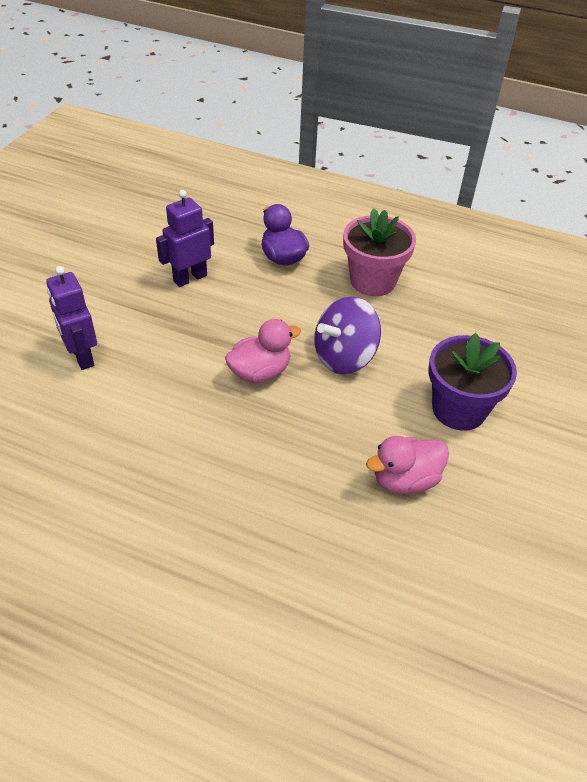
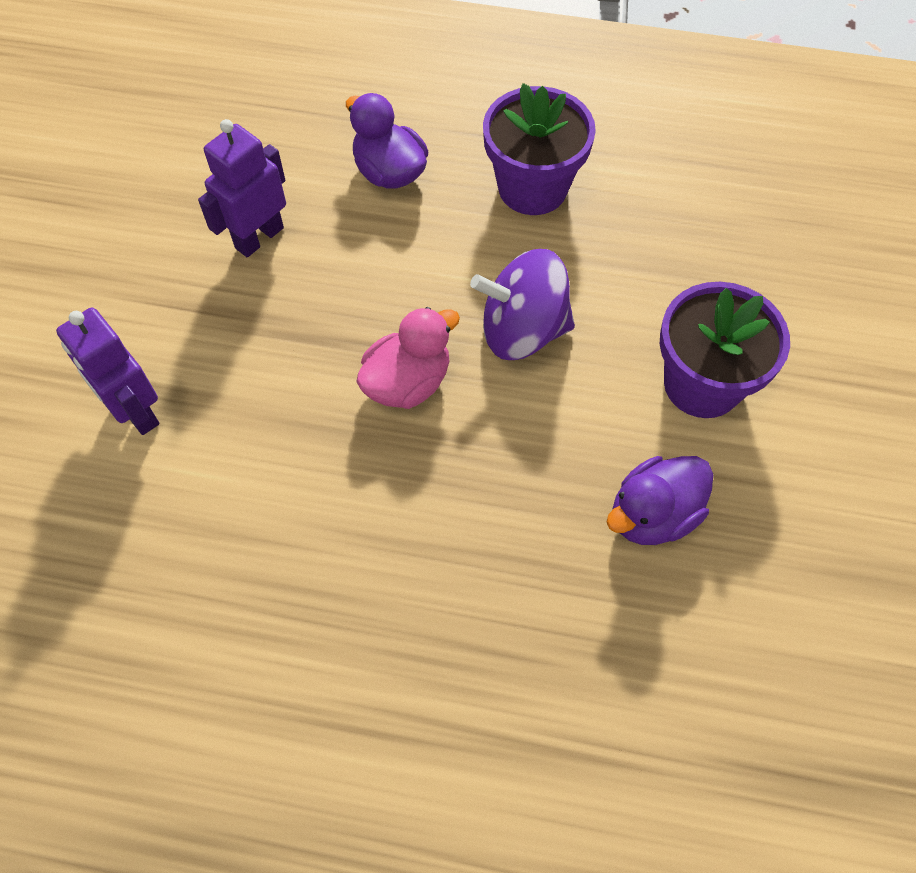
camera: 10 degrees left, 15 degrees up
(344, 357) = (522, 330): purple spinning top -> purple spinning top turned 45 degrees clockwise
(373, 281) = (532, 188): pink flower pot -> purple flower pot
(405, 480) = (653, 515): pink duck -> purple duck

